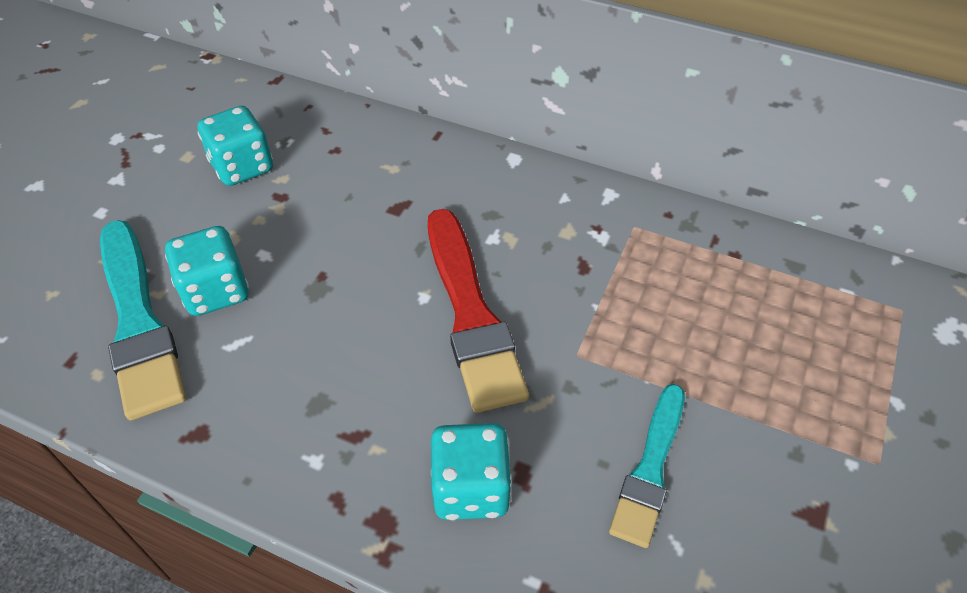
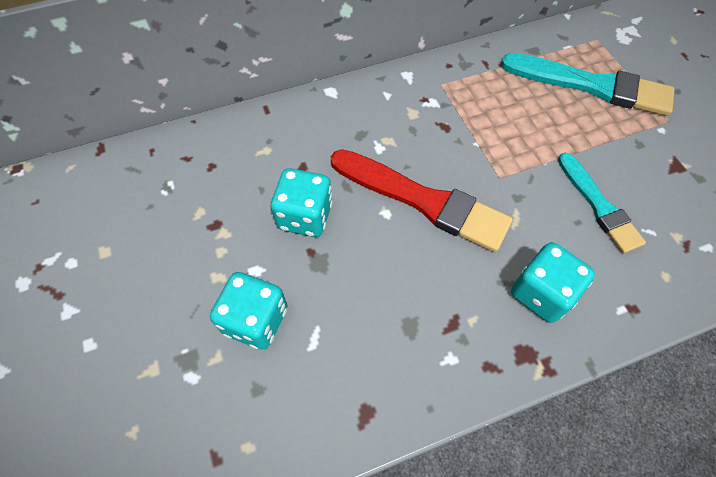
camera: 45 degrees left, 10 degrees up
(138, 322) = (230, 388): turquoise brush -> turquoise brush (592, 86)
(242, 167) = (159, 226): turquoise dice -> turquoise dice (305, 216)

